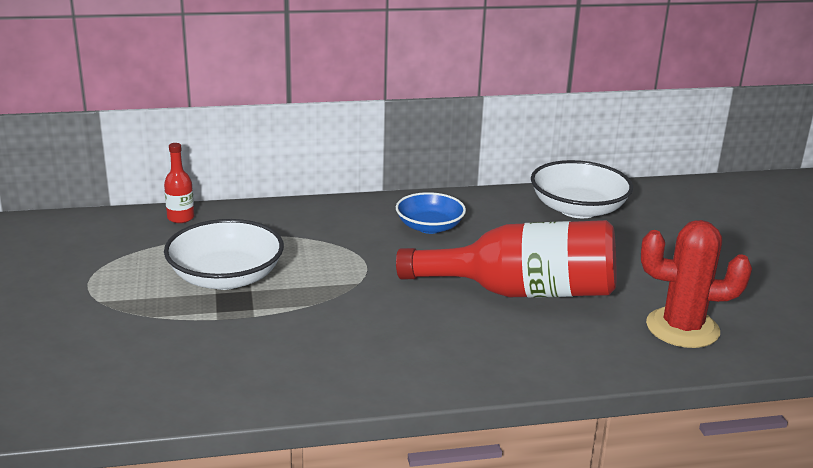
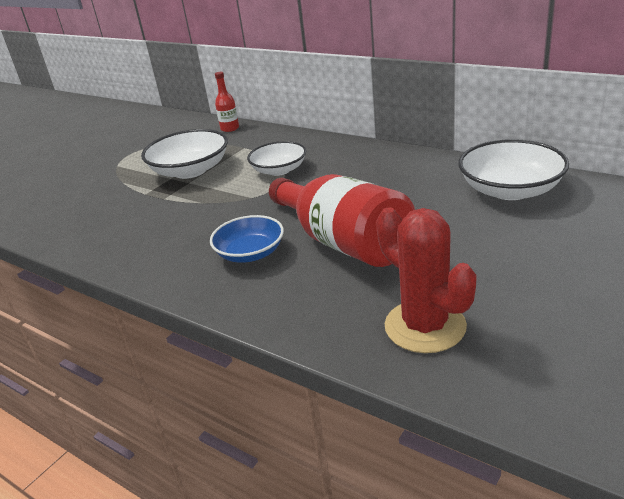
camera: 50 degrees right, 5 degrees up
(337, 248) = (279, 170): none -> white bowl
(429, 227) = (362, 172): blue bowl -> blue bowl (250, 253)

